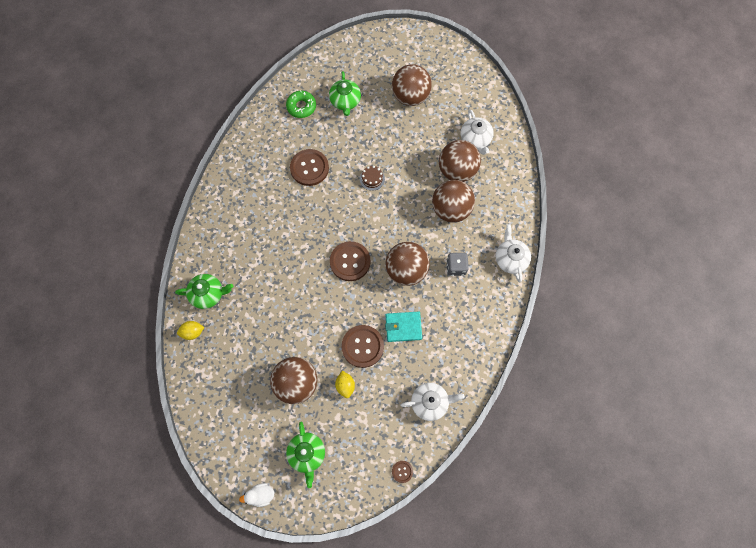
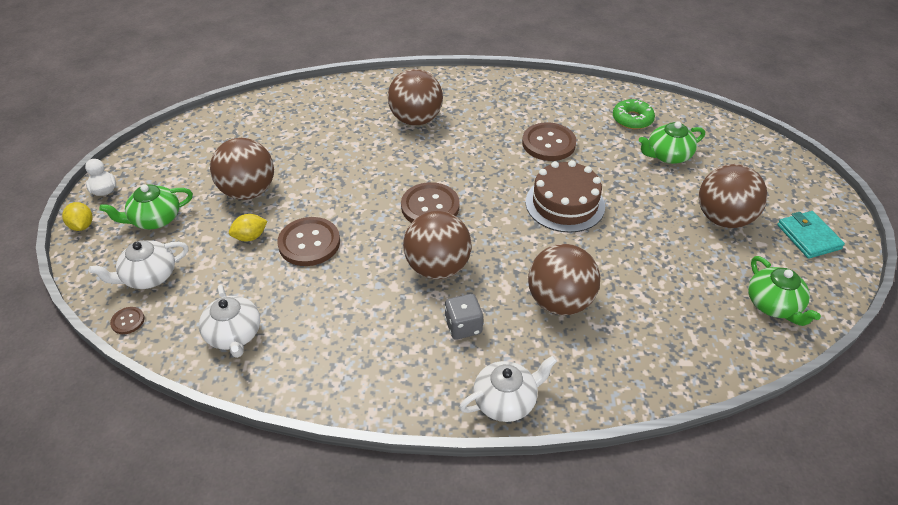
camera: 75 degrees right, 25 degrees down
(193, 332) = (300, 99): yellow lemon -> yellow lemon (82, 226)
(208, 294) = (348, 100): green teapot -> green teapot (773, 305)
(372, 179) = (565, 204): brown cake -> brown cake, size x2.09
(403, 327) = (347, 281): turquoise wallet -> turquoise wallet (808, 237)
(457, 170) = (631, 297): brown ball -> brown ball (416, 120)
(475, 139) = (703, 311): white teapot -> white teapot (149, 276)

